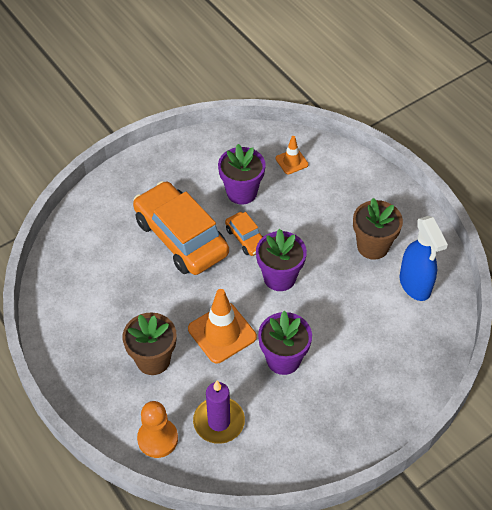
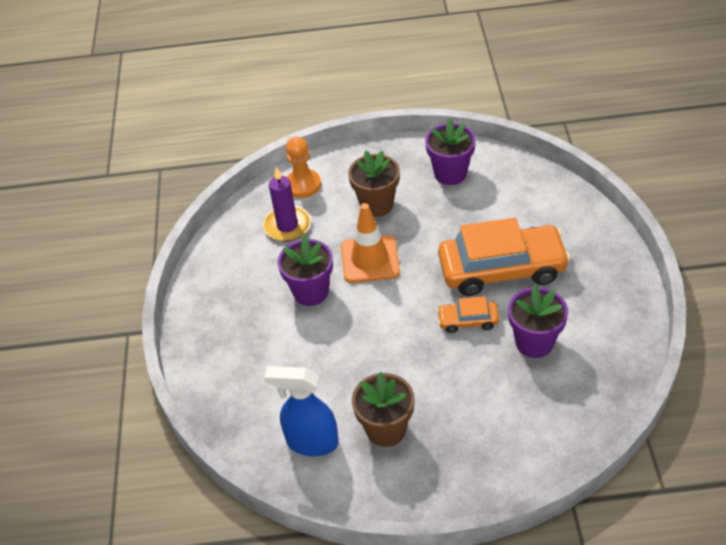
camera: 125 degrees right, 5 degrees down
(279, 277) = (401, 327): purple flower pot -> purple flower pot (450, 173)
(291, 161) = (556, 410): orange traffic cone -> none

